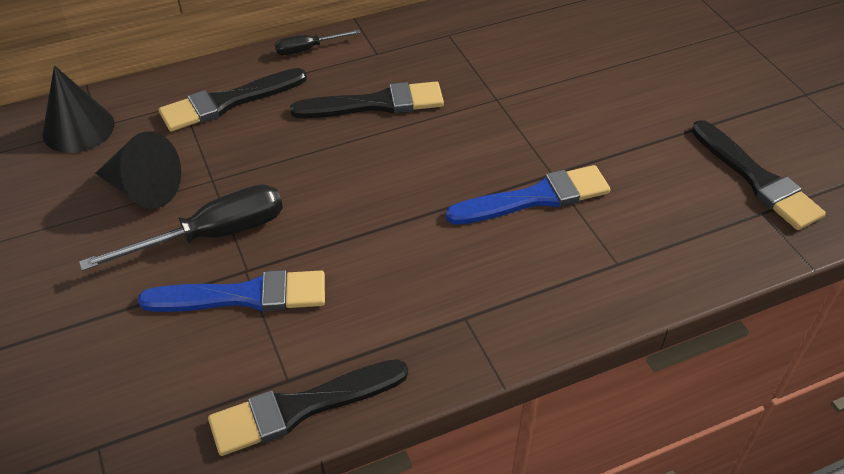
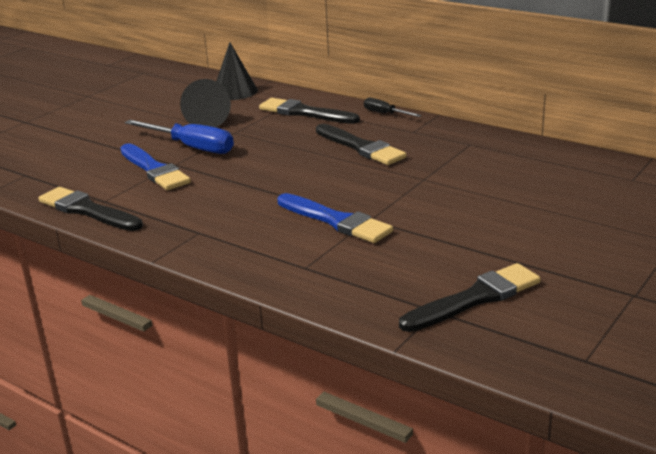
camera: 60 degrees right, 20 degrees down
(212, 235) = (191, 147): black screwdriver -> blue screwdriver
(757, 179) = (475, 298): black brush -> black brush turned 150 degrees counterclockwise

